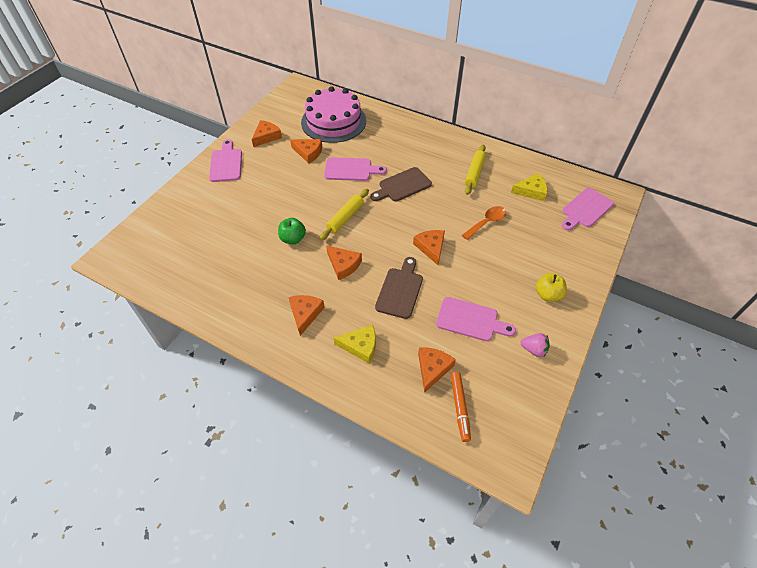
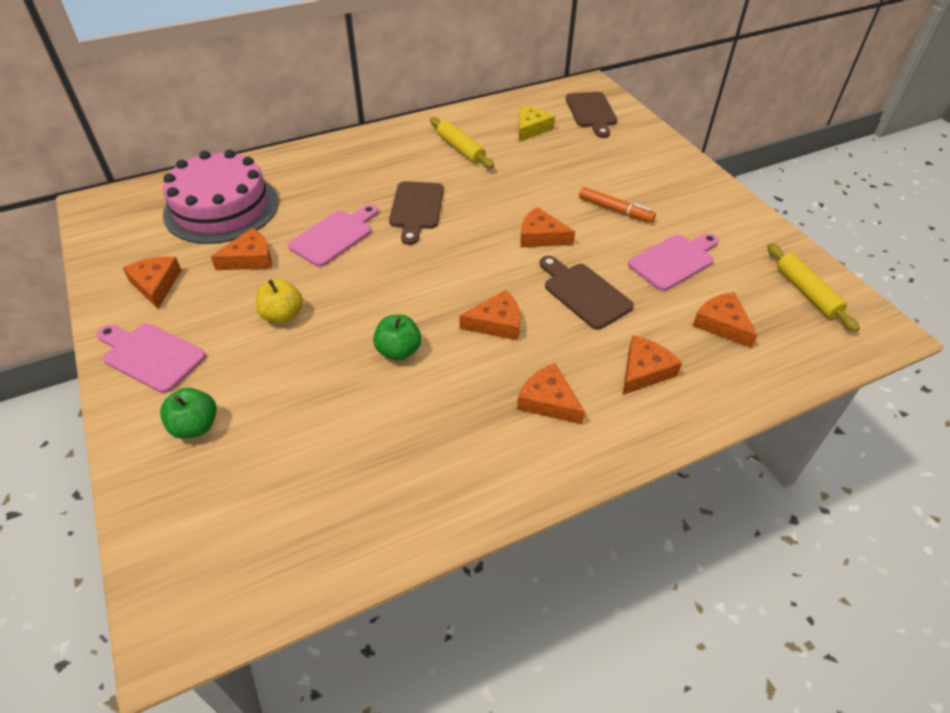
camera: 55 degrees left, 5 degrees down
(200, 201) = (195, 426): none -> green apple
(345, 218) = (415, 282): yellow rolling pin -> yellow rolling pin (806, 292)
(360, 346) = (644, 371): yellow cheese -> orange cheese
(459, 408) = (789, 330): orange marker -> orange marker (615, 210)
(486, 222) = (544, 179): orange spoon -> none
(534, 349) = (746, 238): pink strawberry -> none
(548, 295) = (682, 192): yellow apple -> yellow apple (282, 315)
(586, 209) = (591, 112): pink cutting board -> brown cutting board

